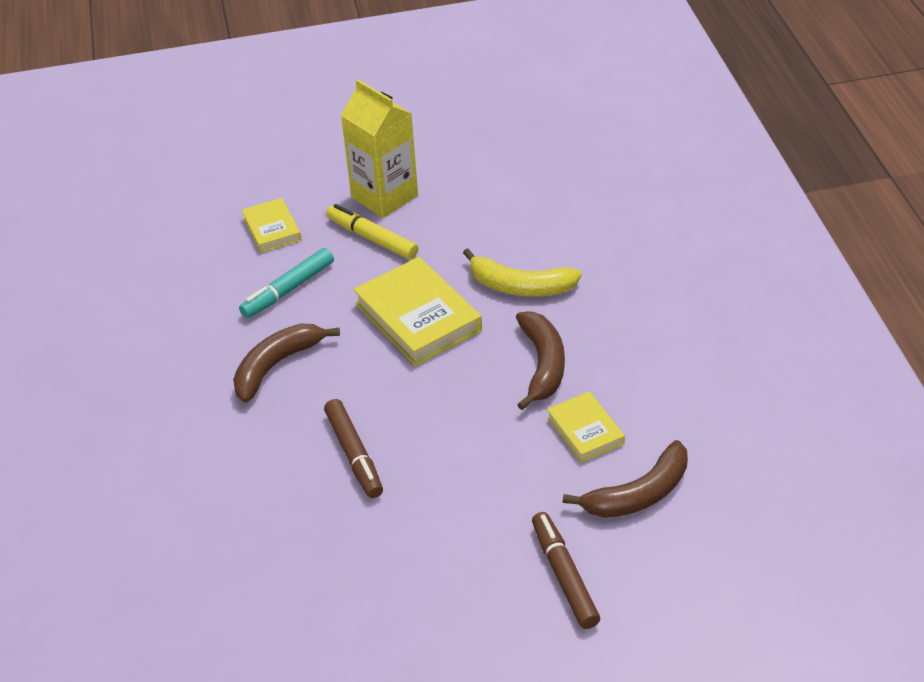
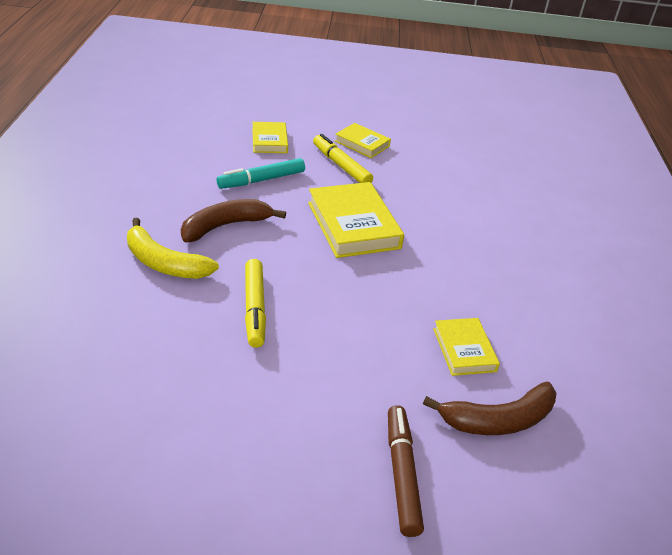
camera: 10 degrees right, 5 degrees down
(354, 454) = (254, 308): brown marker -> yellow marker
(384, 196) = (362, 144): yellow carton -> yellow book
(520, 286) = (444, 227): yellow banana -> yellow banana (164, 263)
(542, 365) = (443, 287): brown banana -> none

